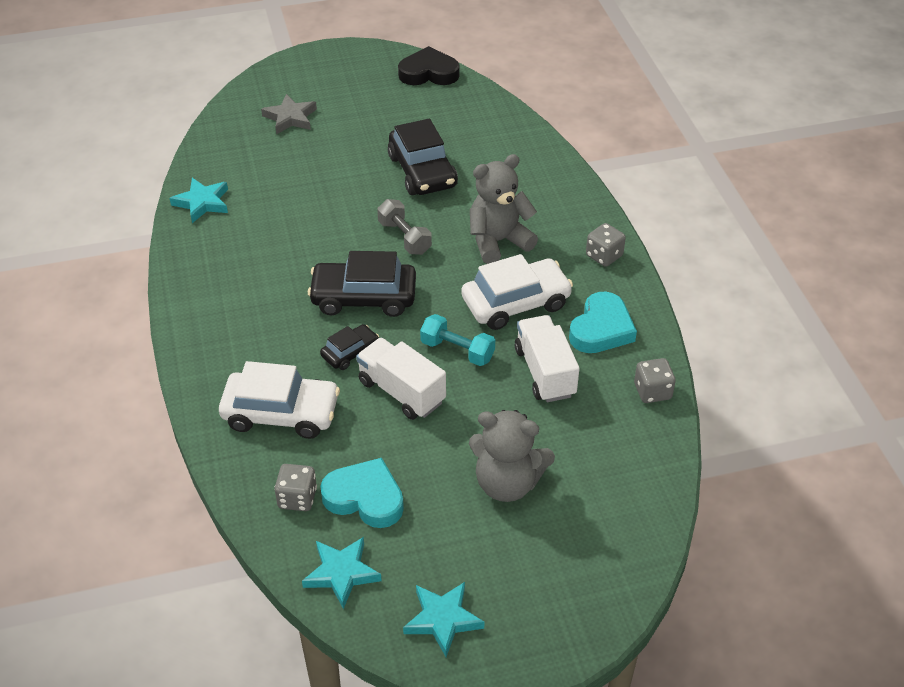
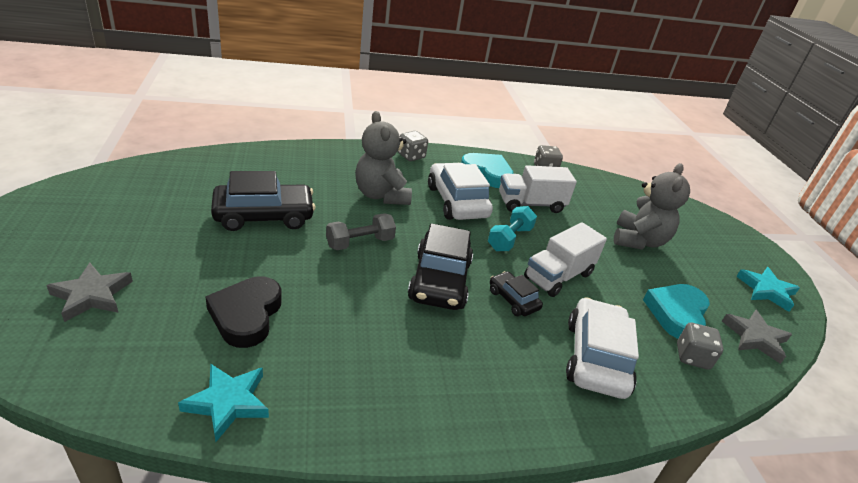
camera: 90 degrees left, 10 degrees down
(341, 573) = (755, 338): turquoise star -> grey star
(429, 73) = (95, 183): black heart -> black heart (246, 315)

